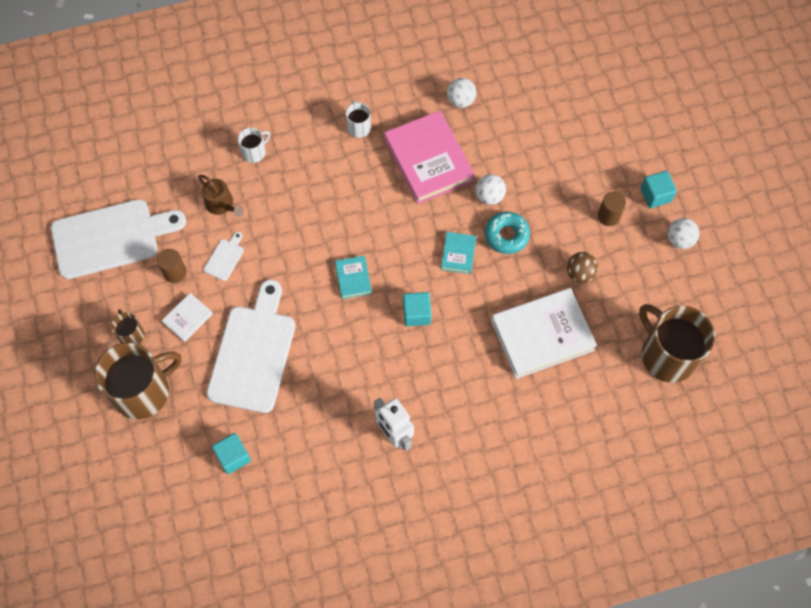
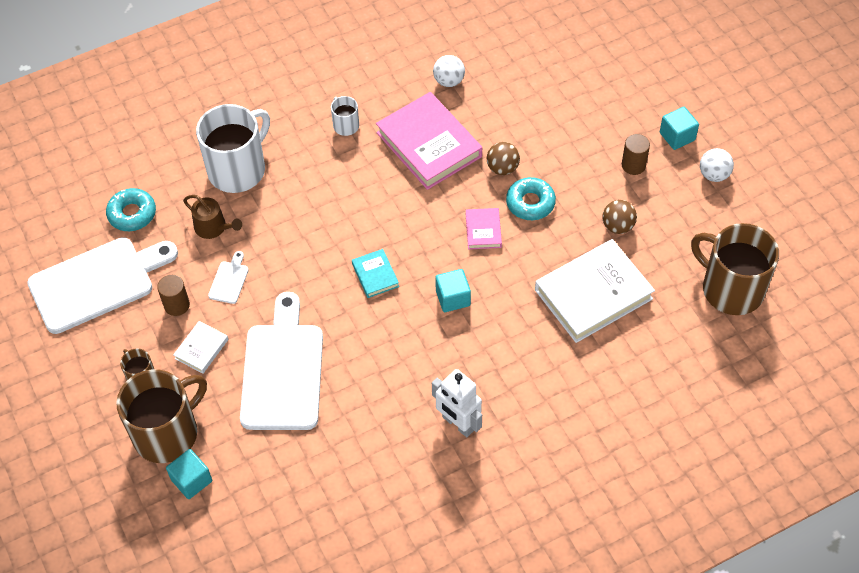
camera: 10 degrees left, 10 degrees down
(154, 177) = (132, 214): none -> turquoise donut
(233, 456) = (284, 481): turquoise cube -> turquoise cube (191, 480)
(254, 152) = (238, 169): white mug -> white mug, size x2.18
(458, 254) = (483, 230): turquoise book -> pink book
(489, 196) = (502, 168): white ball -> brown ball

